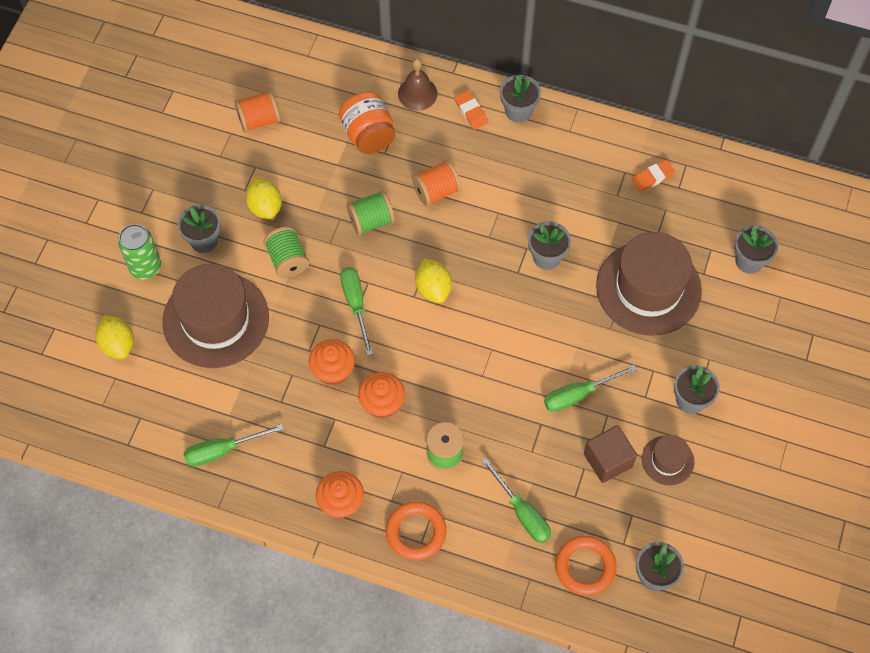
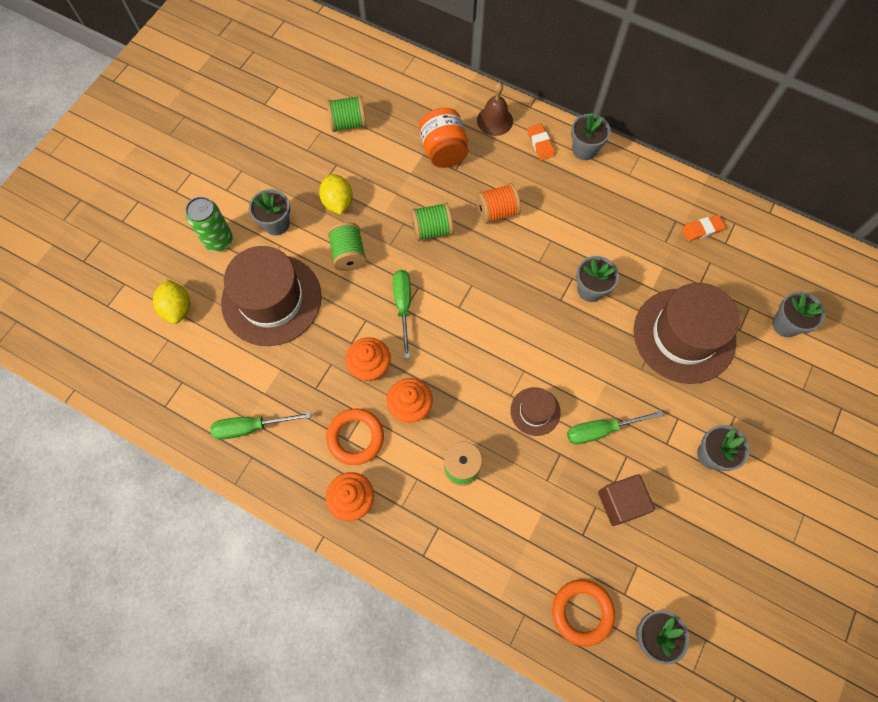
camera: 10 degrees right, 5 degrees up
(259, 120) = (348, 123): orange spool -> green spool
(416, 532) = (419, 544): orange ring -> orange ring (355, 437)
(433, 289) = (478, 303): yellow lemon -> none
(522, 512) = (528, 542): green screwdriver -> none
(667, 460) = (681, 513): brown hat -> brown hat (535, 411)

